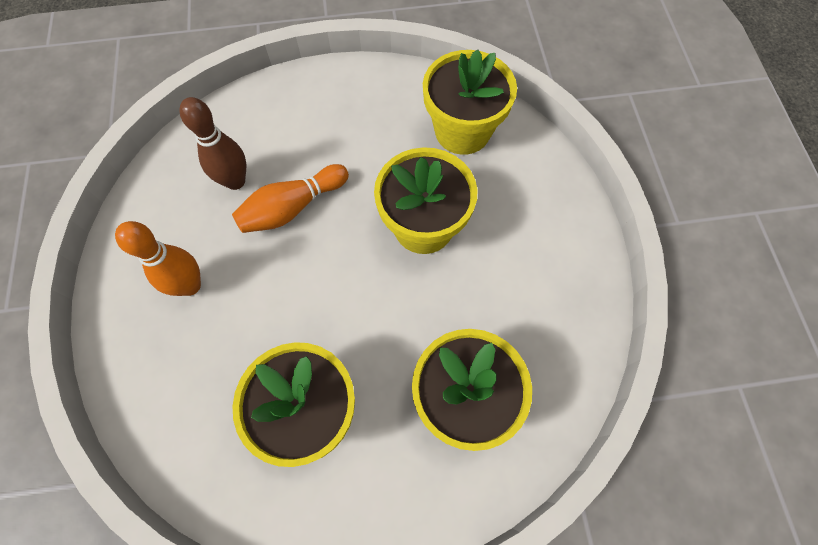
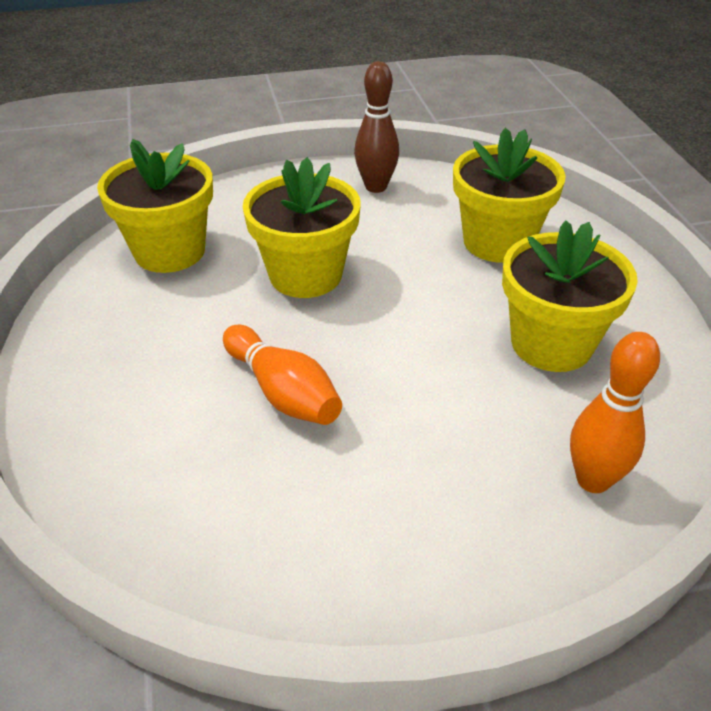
camera: 95 degrees left, 25 degrees down
(190, 285) = (421, 488): orange bowling pin -> orange bowling pin (593, 480)
(235, 181) = (236, 464): brown bowling pin -> brown bowling pin (376, 187)

